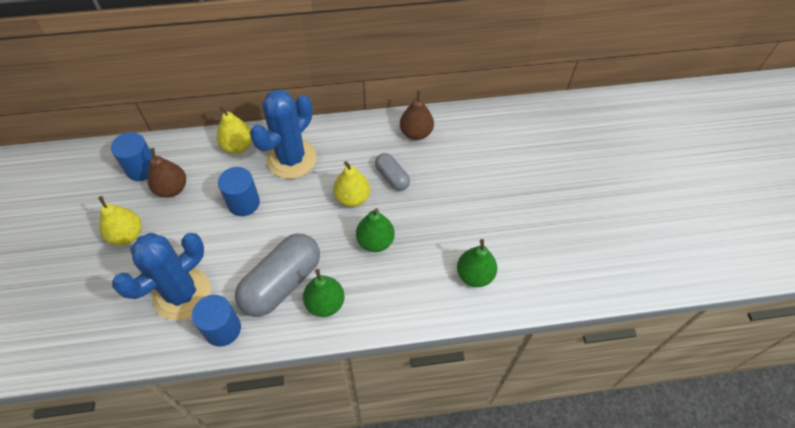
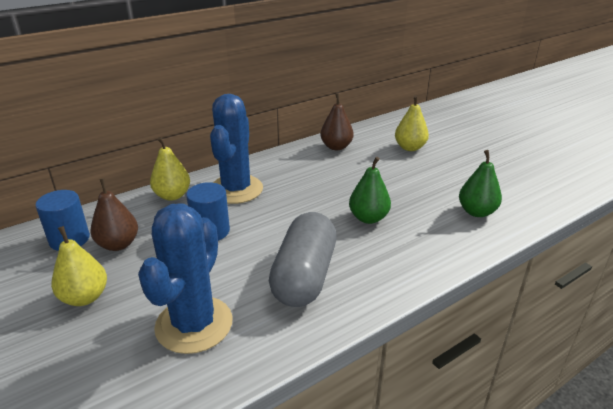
camera: 25 degrees left, 25 degrees down
(222, 329) = (269, 337): blue cylinder -> none
(325, 303) = (364, 276): green pear -> none
(352, 198) = (319, 197): yellow pear -> yellow pear (410, 148)
(392, 177) = (342, 176): grey capsule -> none

